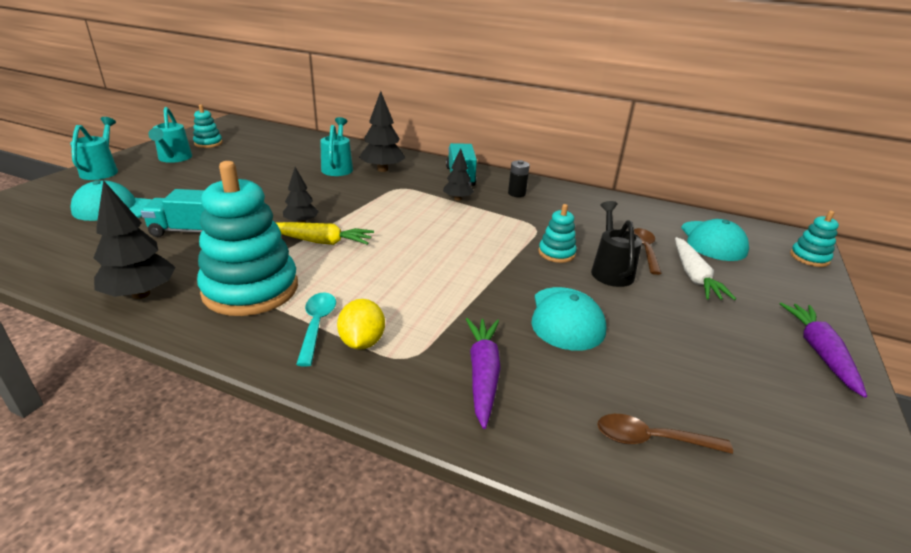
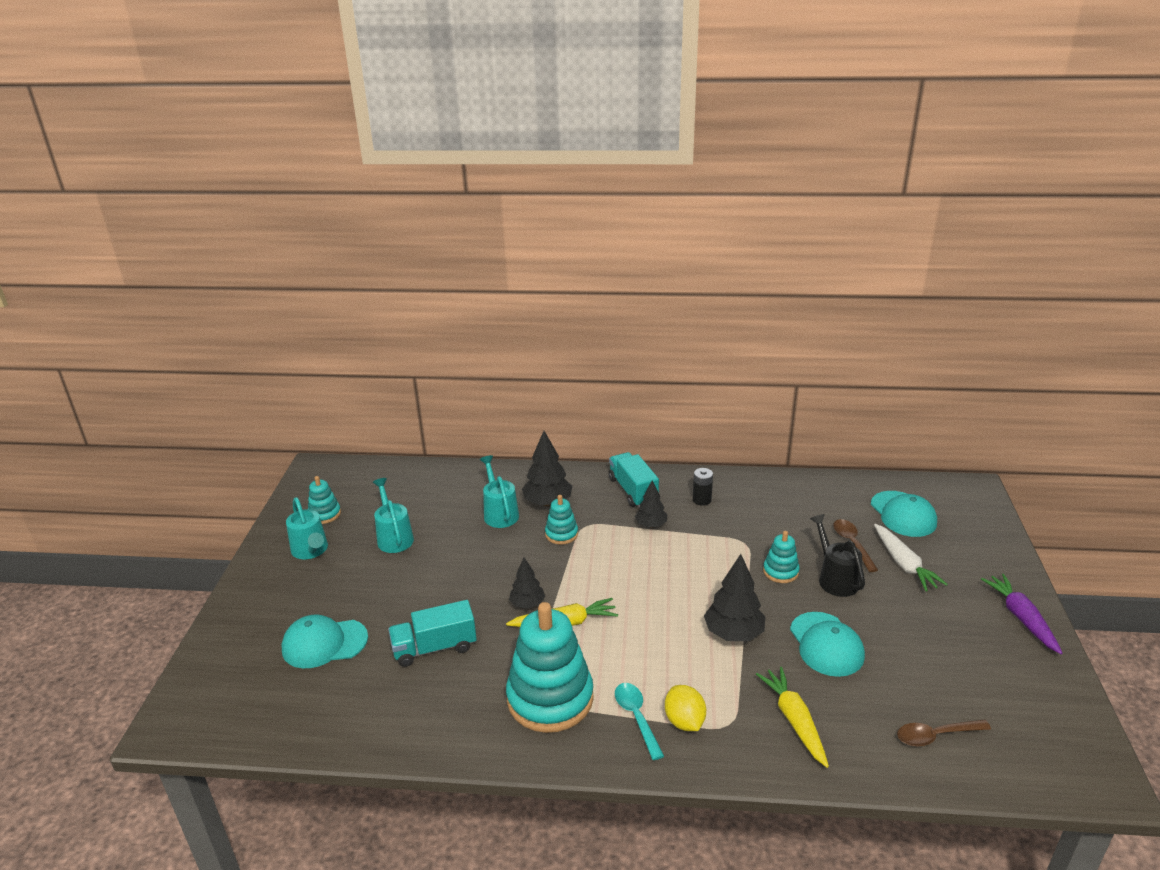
camera: 15 degrees left, 0 degrees up
(102, 171) = (251, 594): turquoise watering can -> turquoise watering can (394, 537)
(141, 294) = (459, 735): black tree -> black tree (733, 633)
(483, 374) = (794, 720): purple carrot -> yellow carrot
(809, 258) = (986, 511): turquoise stacking toy -> turquoise stacking toy (561, 534)

